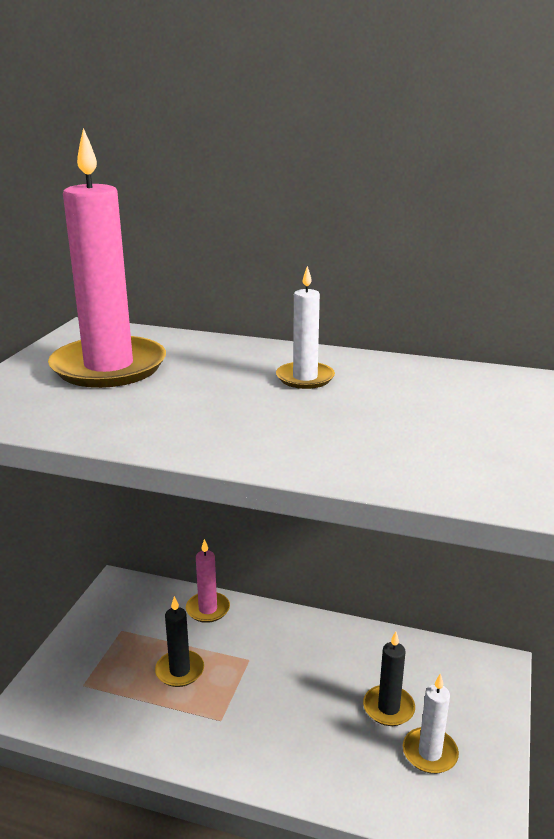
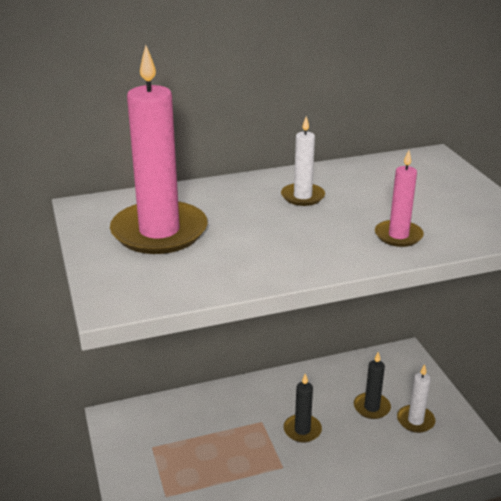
camera: 35 degrees left, 5 degrees up
(180, 671) = (224, 452): black candle -> black candle (302, 430)
(208, 609) = (199, 403): pink candle -> pink candle (398, 236)

